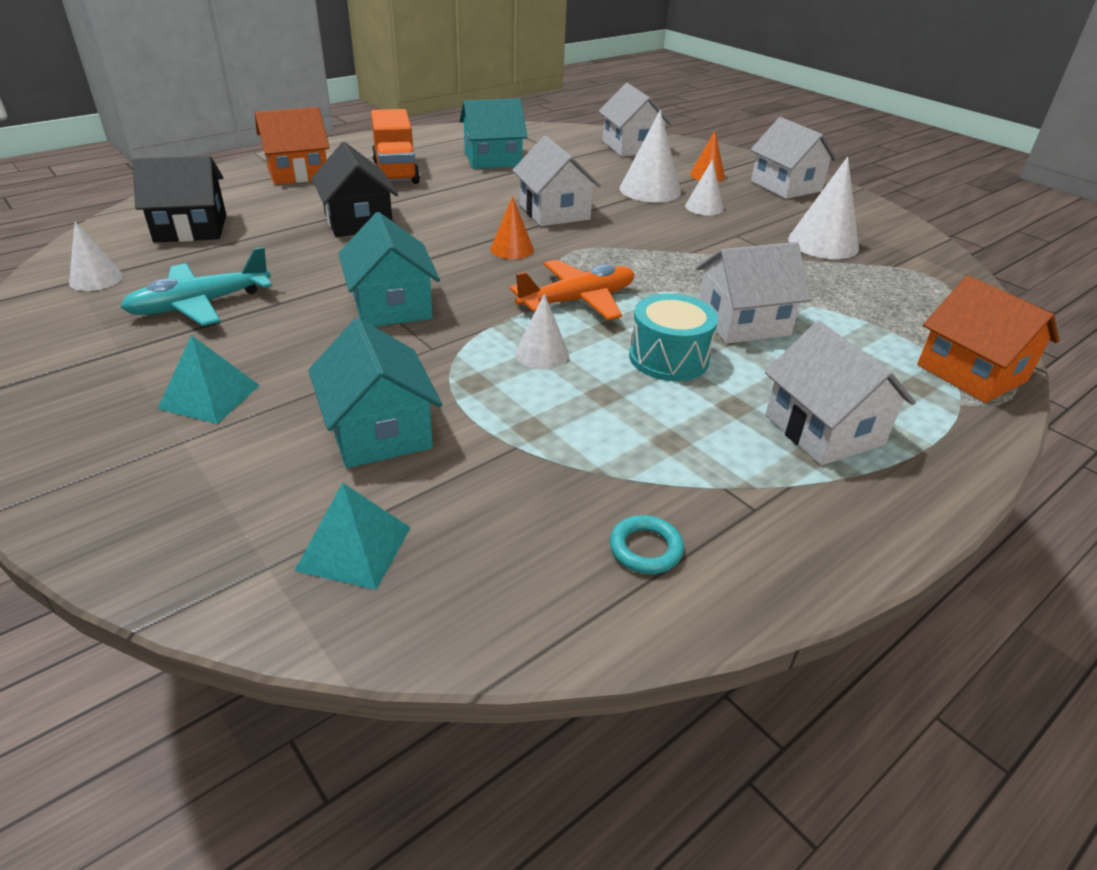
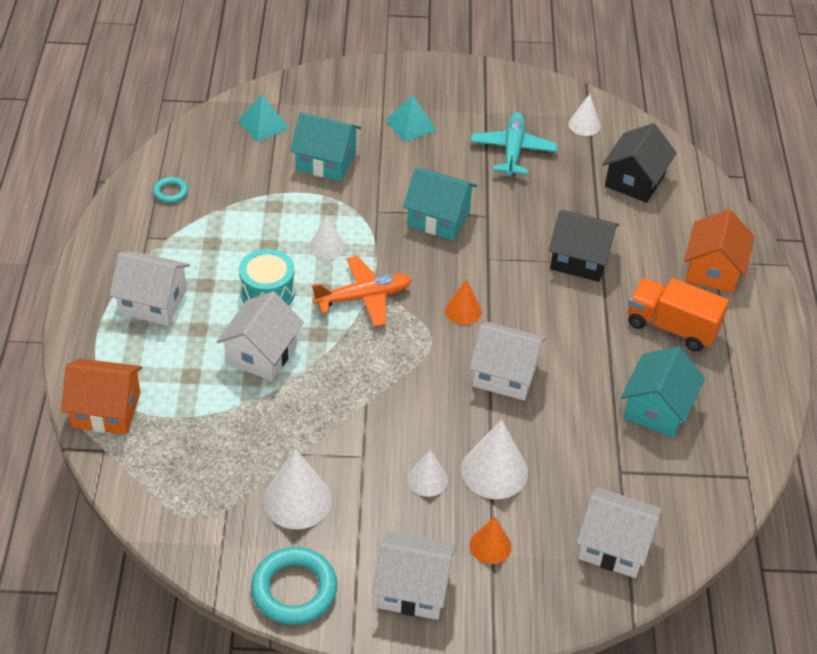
camera: 130 degrees right, 10 degrees up
(578, 300) = (364, 297): orange plane -> orange plane turned 120 degrees counterclockwise
(875, 218) = (294, 590): none -> turquoise ring

